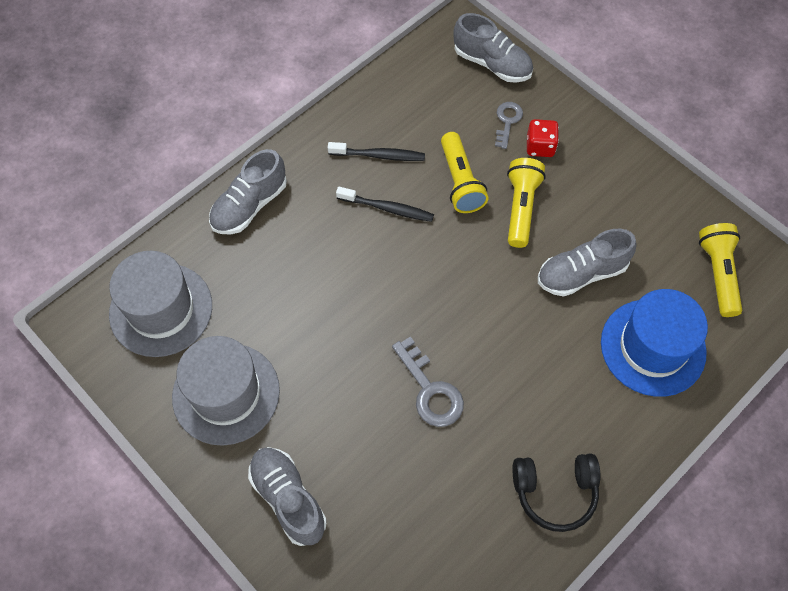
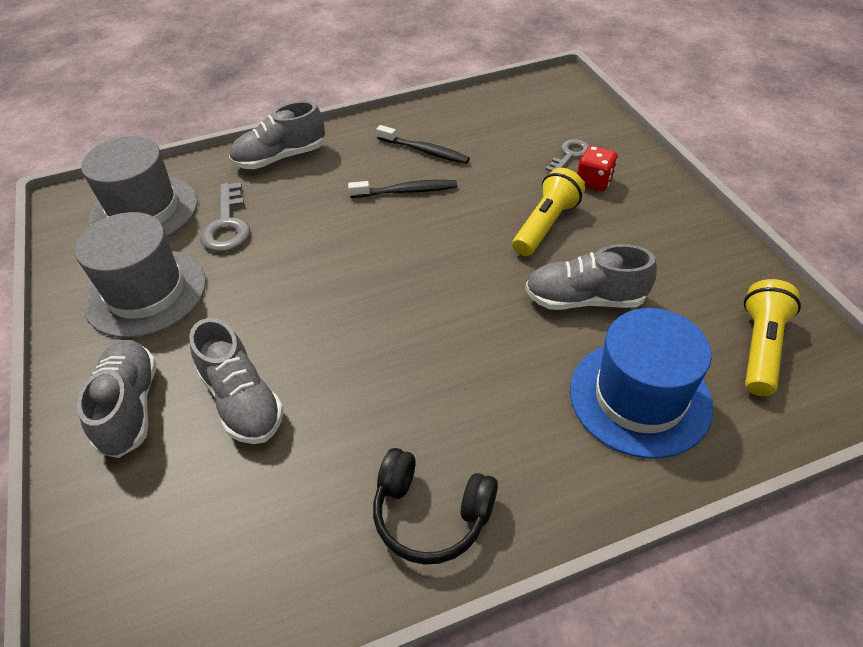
camera: 25 degrees right, 15 degrees down
(387, 208) = (406, 191): black toothbrush -> black toothbrush turned 45 degrees counterclockwise
(430, 390) = (348, 355): grey key -> grey key (227, 224)
(460, 182) = (493, 189): yellow flashlight -> none
(492, 64) = (578, 111): grey shoe -> grey shoe (242, 401)

